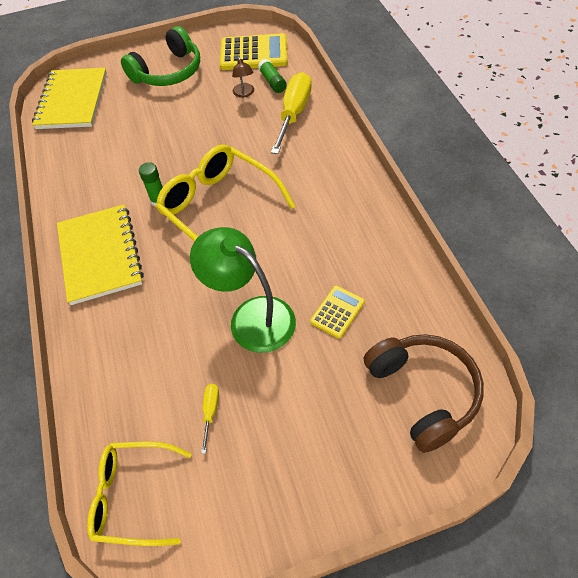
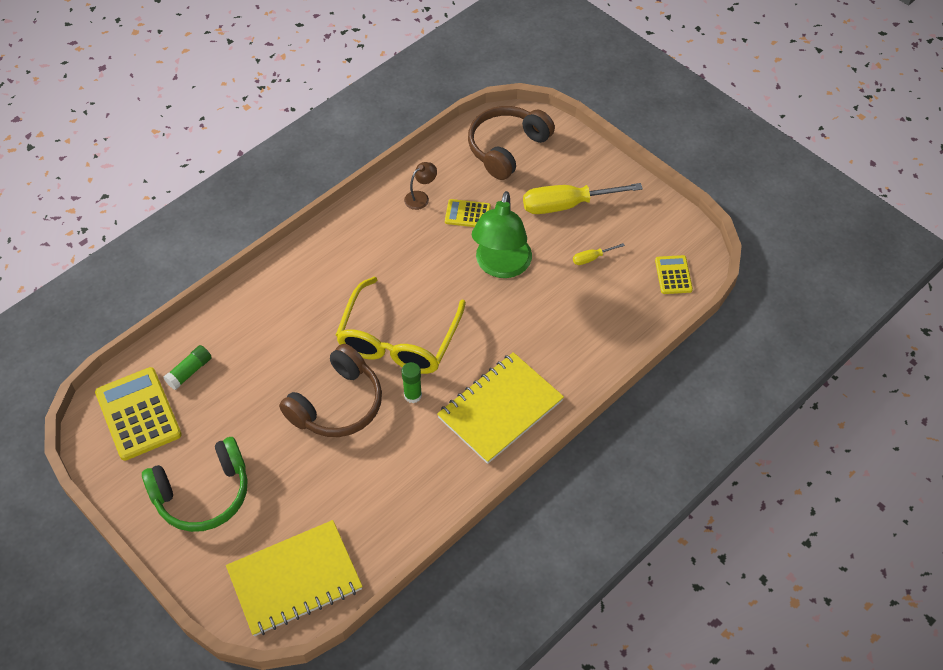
camera: 120 degrees left, 0 degrees up
(133, 496) = (673, 275): yellow glasses -> yellow calculator
(168, 72) = (203, 494): green headphones -> green headphones turned 135 degrees clockwise
(185, 153) = (337, 404): none -> brown headphones
(244, 93) = (220, 391): brown lamp -> brown lamp (421, 197)
(293, 114) = (240, 330): yellow screwdriver -> yellow screwdriver (567, 205)

